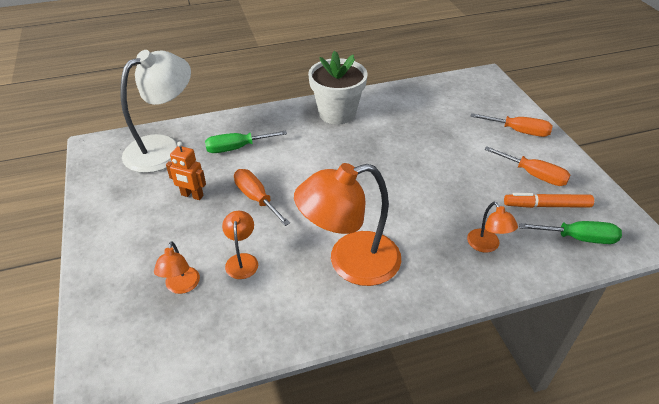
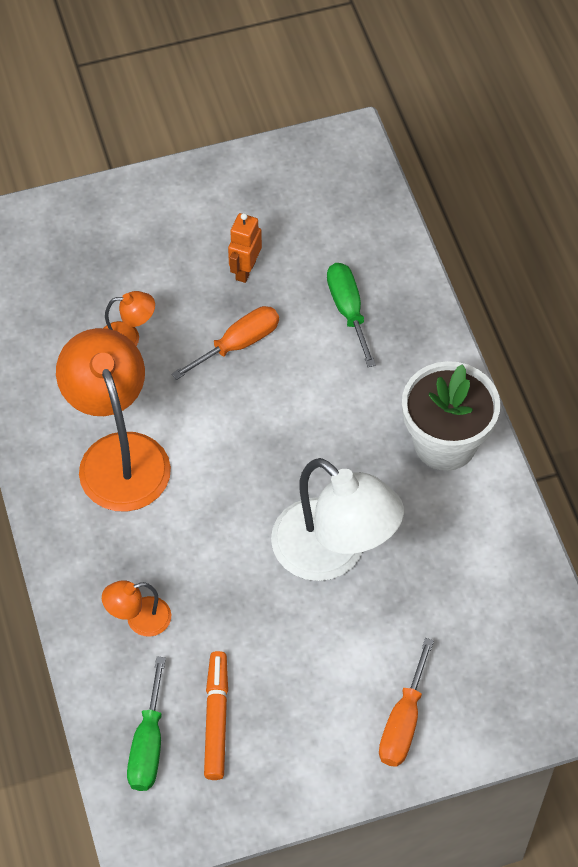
camera: 90 degrees right, 15 degrees up
(164, 148) = (346, 221): white lamp -> white lamp (333, 553)
(181, 286) = (91, 282): orange lamp -> none
(534, 175) = (286, 718): orange screwdriver -> none

